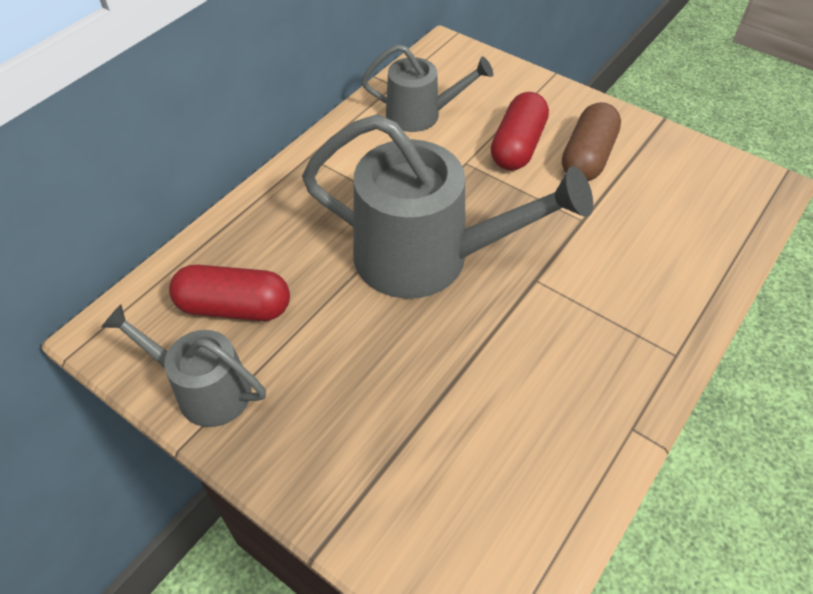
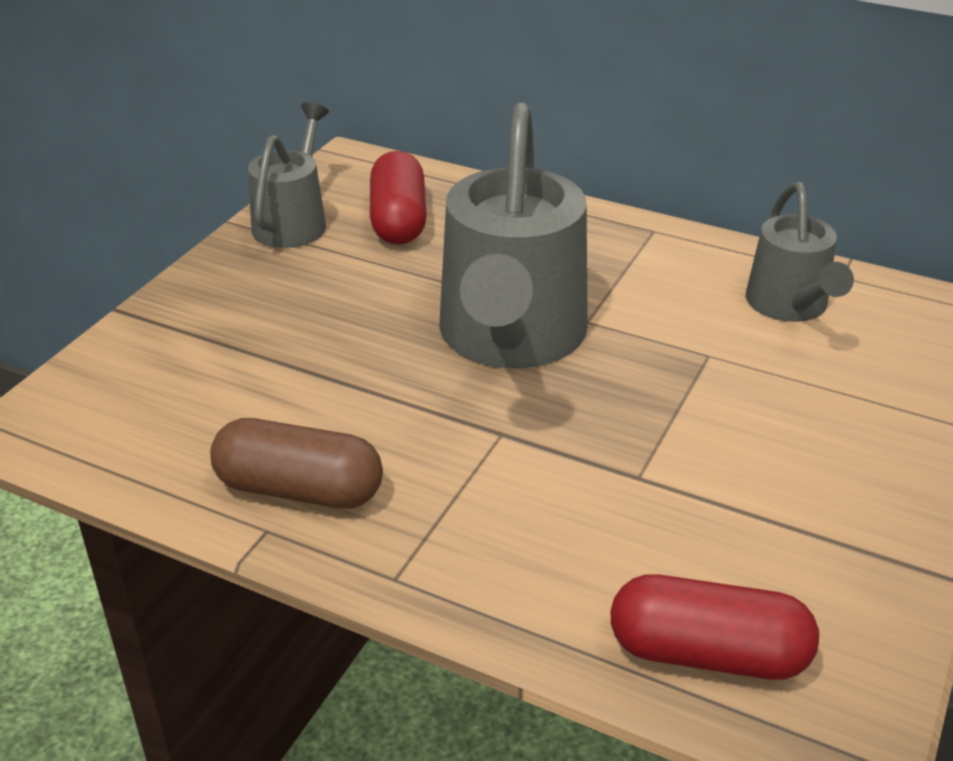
camera: 80 degrees right, 15 degrees down
(517, 146) = (773, 402): red capsule -> red capsule (708, 654)
(587, 157) = (789, 479): brown capsule -> brown capsule (299, 490)

